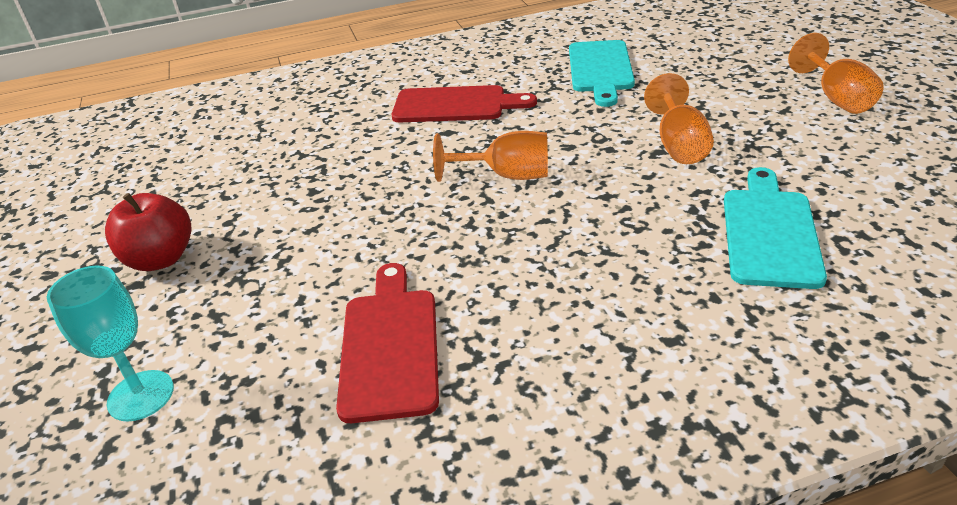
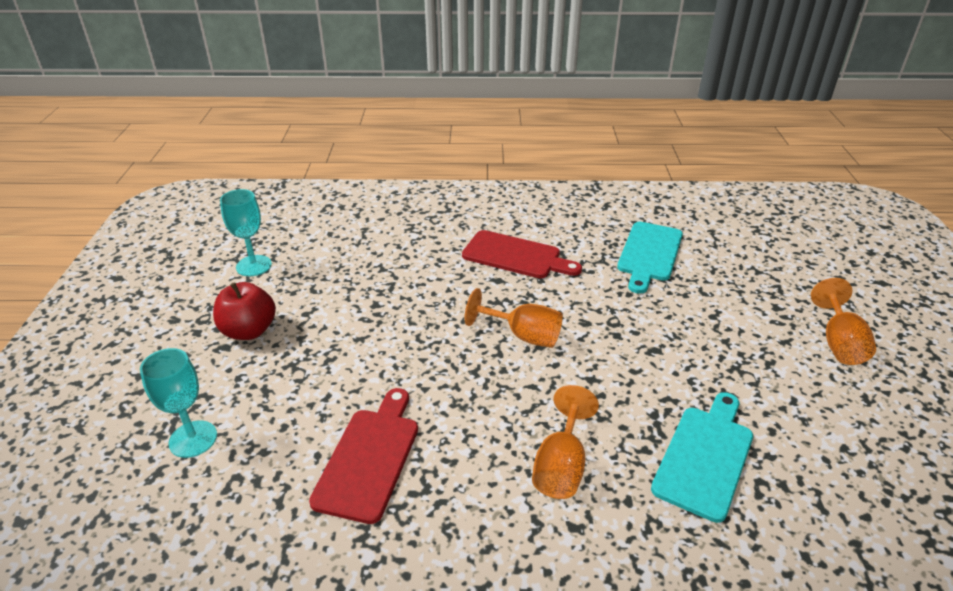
camera: 15 degrees right, 0 degrees up
(133, 191) = (254, 266): none -> turquoise goblet
(679, 145) = (675, 348): orange goblet -> orange goblet (561, 466)

